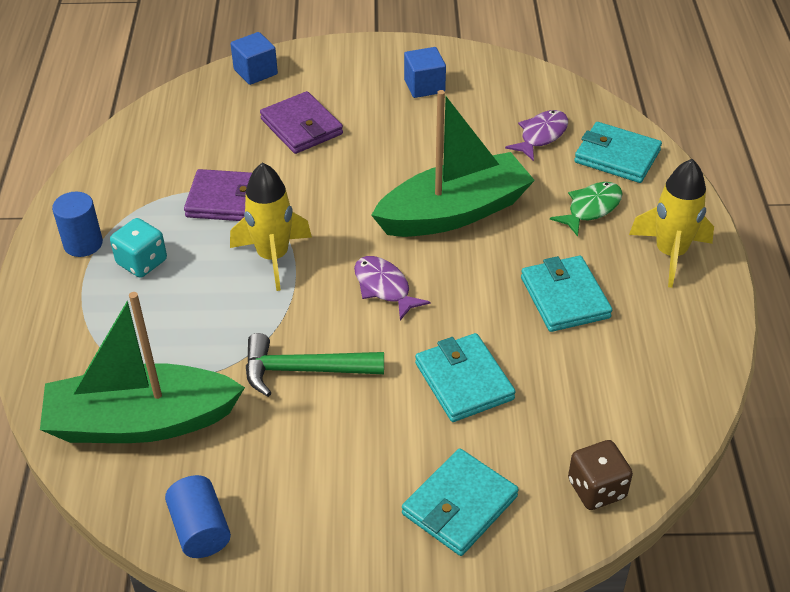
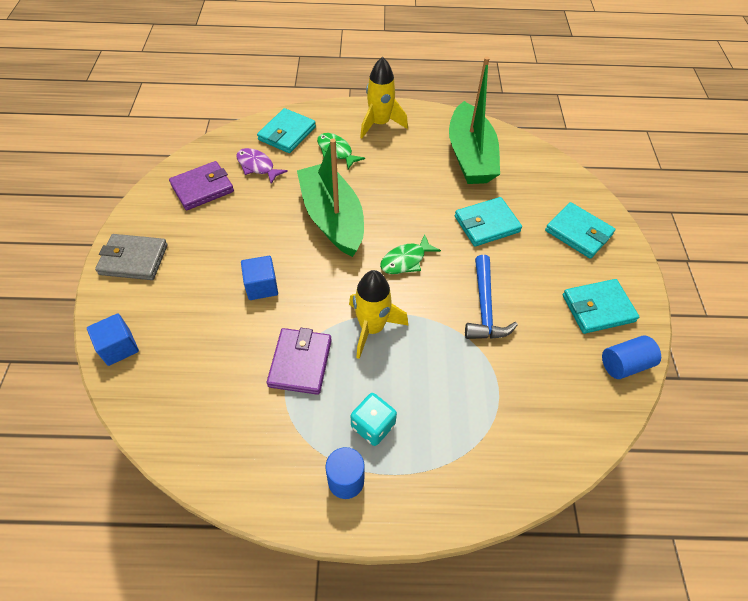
camera: 90 degrees left, 10 degrees up
(141, 422) = (542, 409): green boat -> green boat (470, 156)
(301, 127) = (212, 310): purple wallet -> purple wallet (202, 188)
(304, 370) = (484, 307): green hammer -> blue hammer
(371, 62) = (134, 259): none -> grey wallet
(384, 287) = (406, 260): purple fish -> green fish
(424, 86) = (179, 226): blue cube -> blue cube (262, 286)
(565, 297) = (415, 172): turquoise wallet -> turquoise wallet (598, 308)
(596, 489) = (556, 176): brown dice -> none

